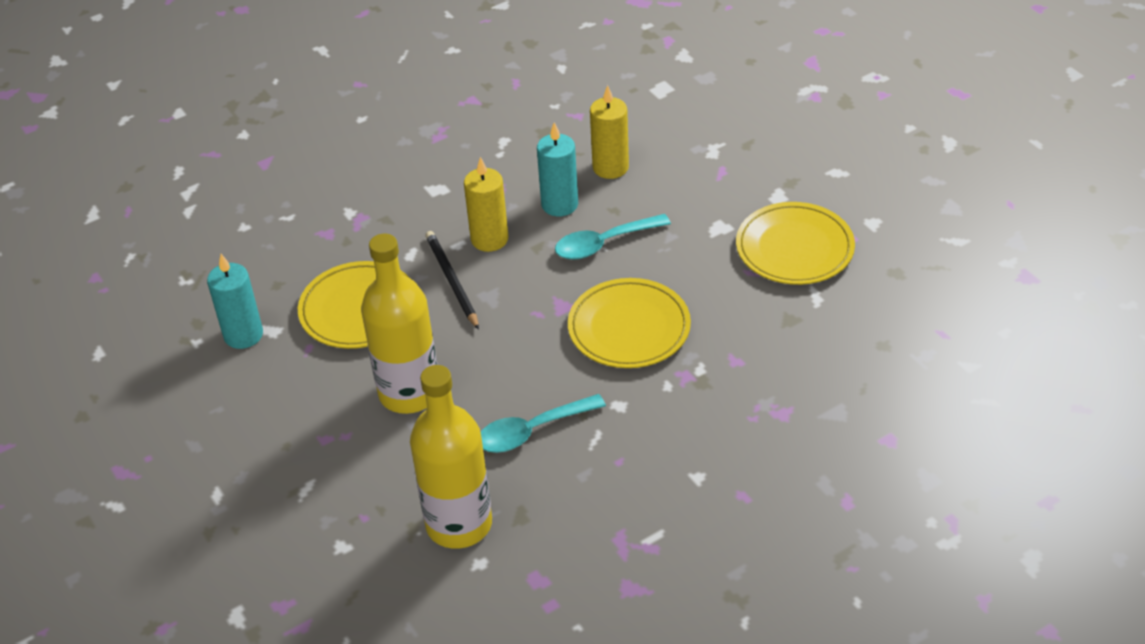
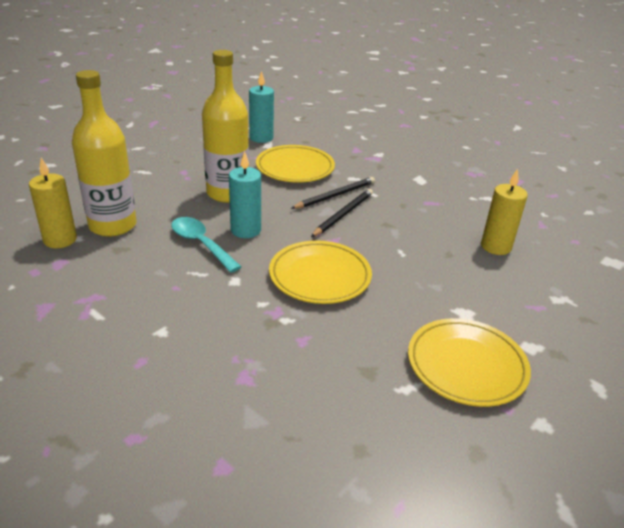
camera: 70 degrees right, 10 degrees down
(489, 239) = (383, 204): yellow candle -> yellow candle (60, 240)
(502, 282) = (343, 214): none -> black pencil
(559, 204) = (437, 228): turquoise candle -> turquoise candle (246, 230)
(604, 244) = (407, 253): turquoise spoon -> none

